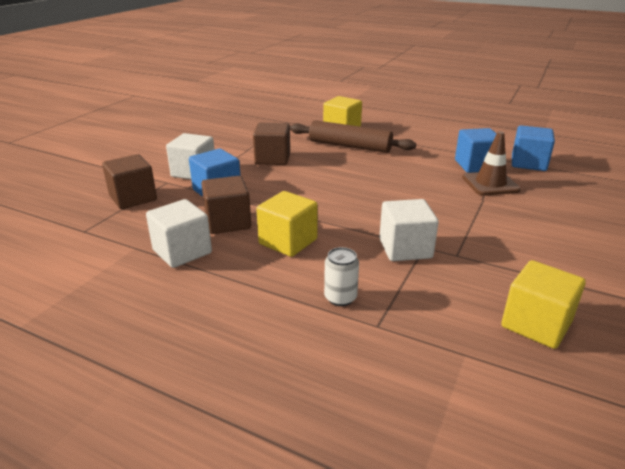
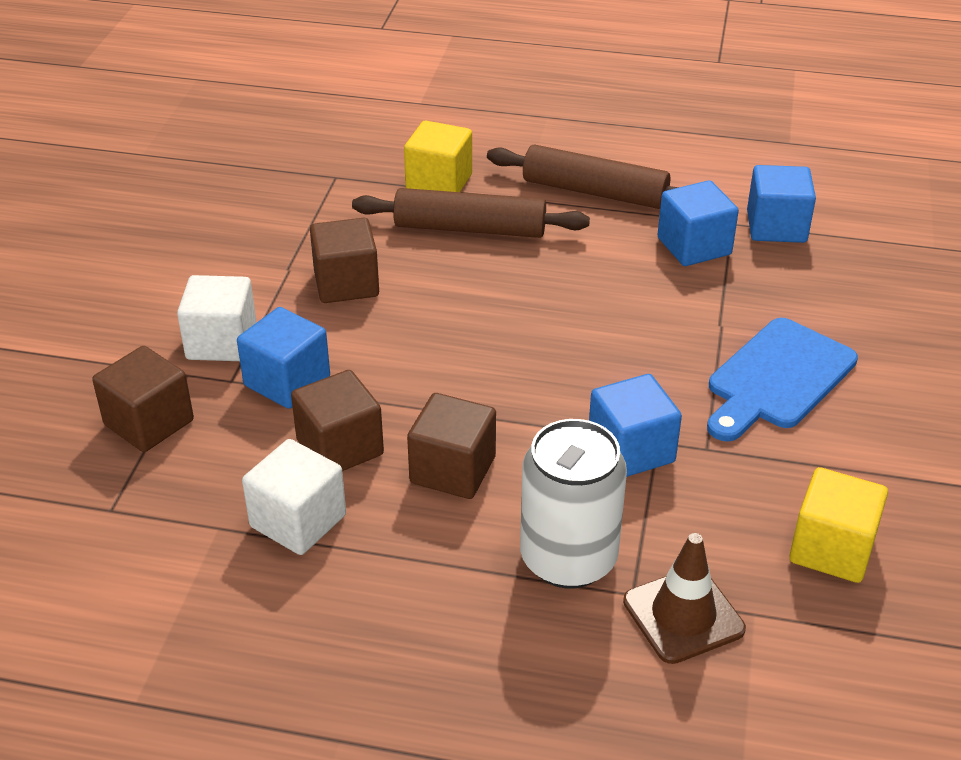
camera: 15 degrees left, 10 degrees up
(288, 241) = (453, 470): yellow cube -> brown cube
(340, 298) = (568, 558): white can -> white can, size x2.07
(405, 248) = (631, 450): white cube -> blue cube
(424, 140) = (594, 192): none -> brown rolling pin
(490, 184) = (725, 287): brown traffic cone -> brown traffic cone (683, 615)
(514, 227) = (777, 378): none -> blue cutting board

